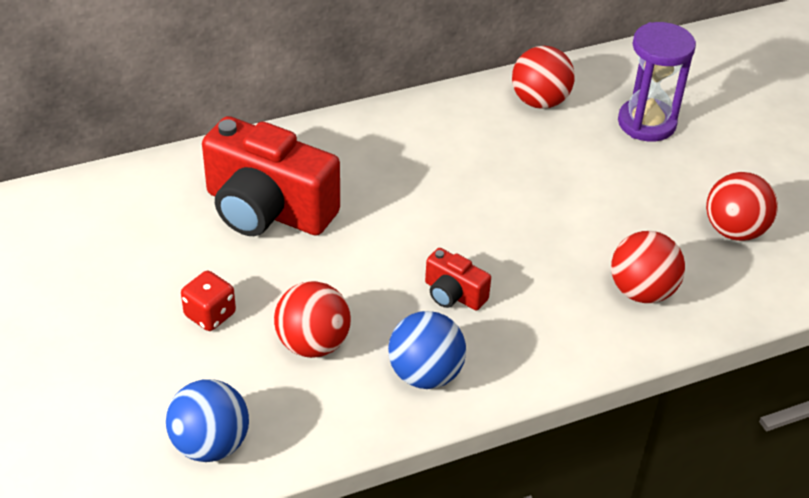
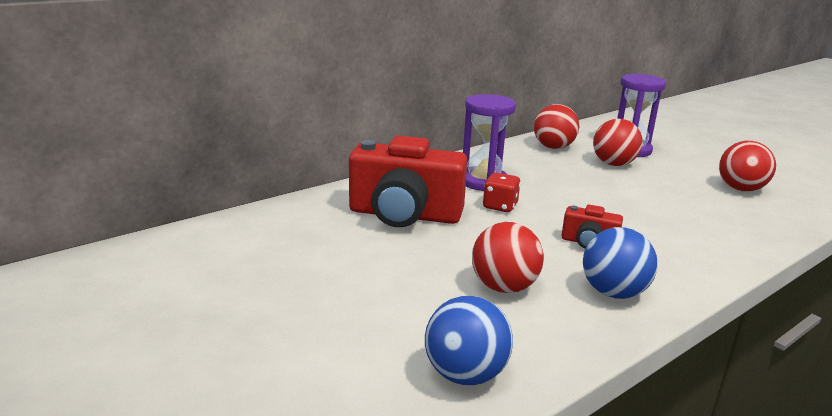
camera: 15 degrees left, 20 degrees down
(210, 315) = (400, 281): red dice -> red dice (500, 206)
(397, 162) = (483, 182): none -> purple hourglass
(642, 291) = (719, 224): red ball -> red ball (613, 164)

